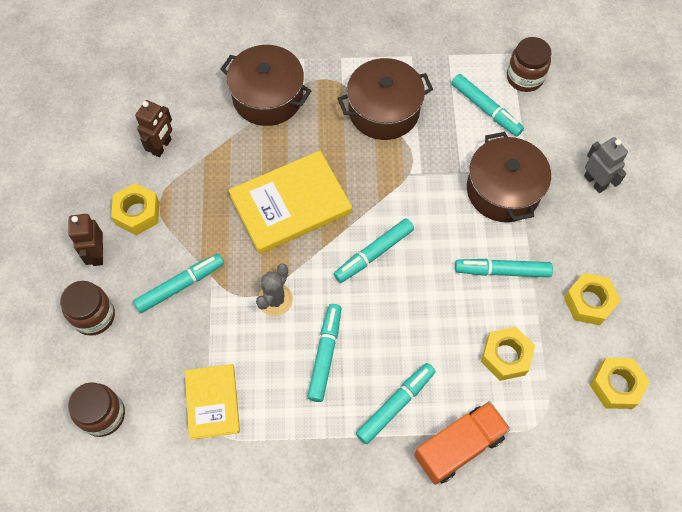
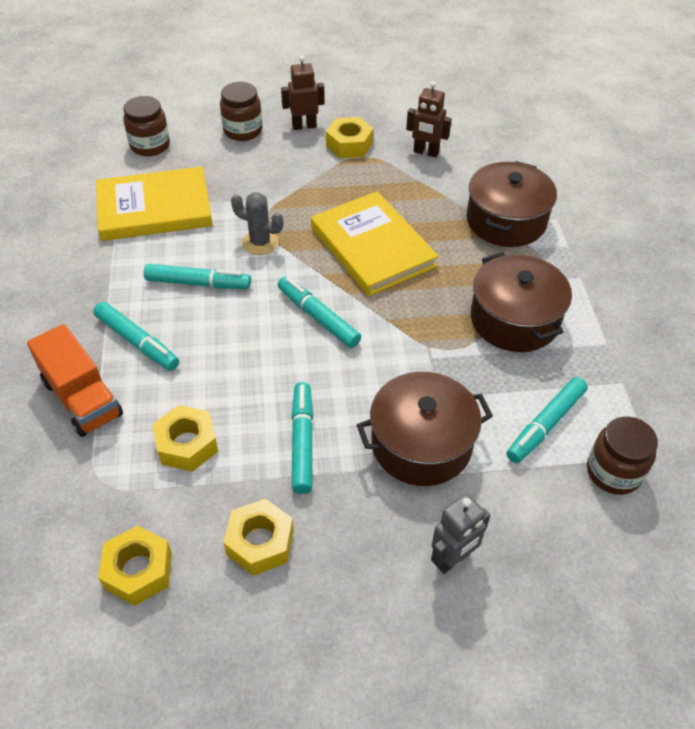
camera: 85 degrees right, 15 degrees down
(180, 285) = (274, 178): turquoise marker -> none
(212, 402) = (154, 208): yellow book -> yellow book, size x1.64

